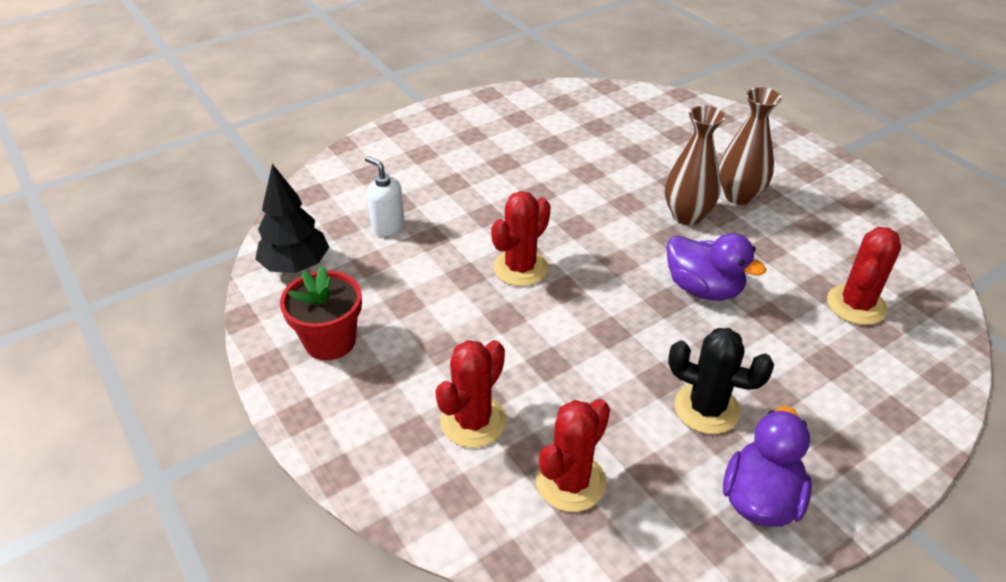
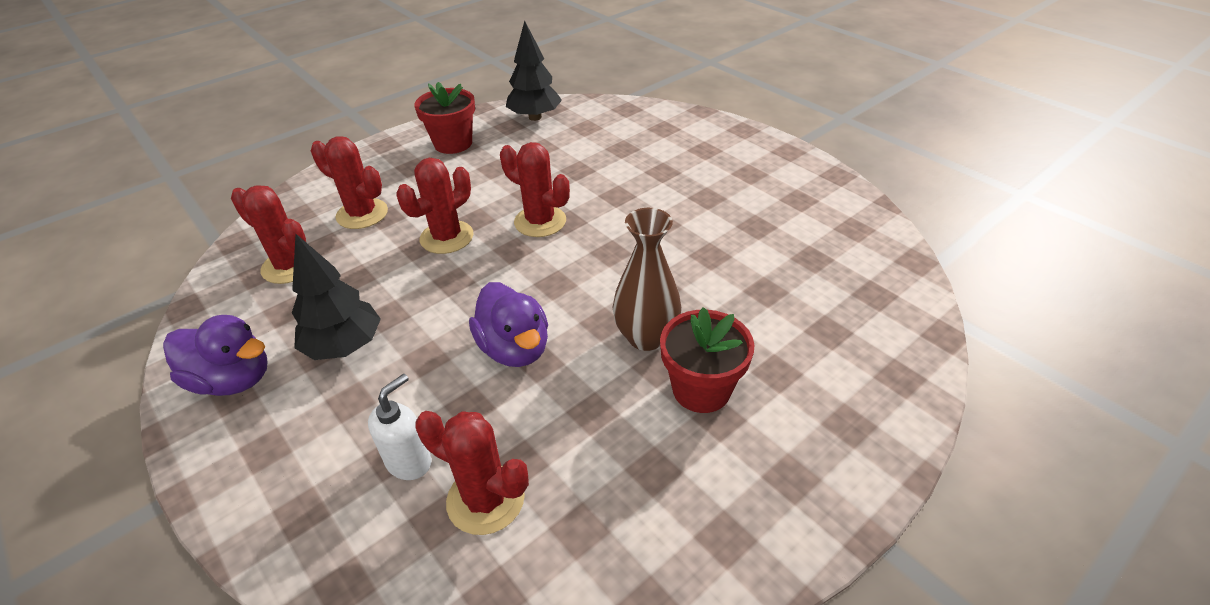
camera: 85 degrees right, 0 degrees up
(388, 226) = (589, 148): white soap dispenser -> white soap dispenser (409, 462)
(536, 339) = (447, 237): none -> red cactus
(703, 288) = (514, 348): purple duck -> purple duck turned 60 degrees counterclockwise
(706, 408) = (345, 346): black cactus -> black tree
(739, 196) = (701, 389): brown vase -> red flower pot

